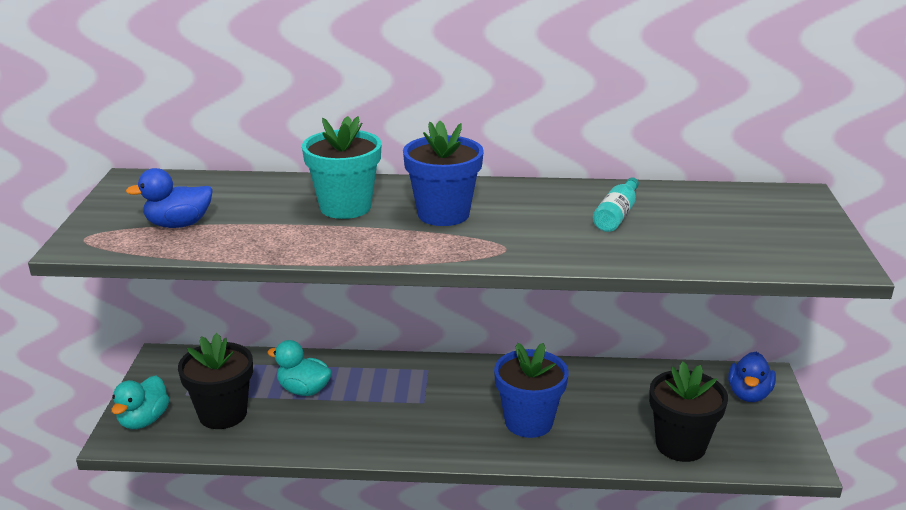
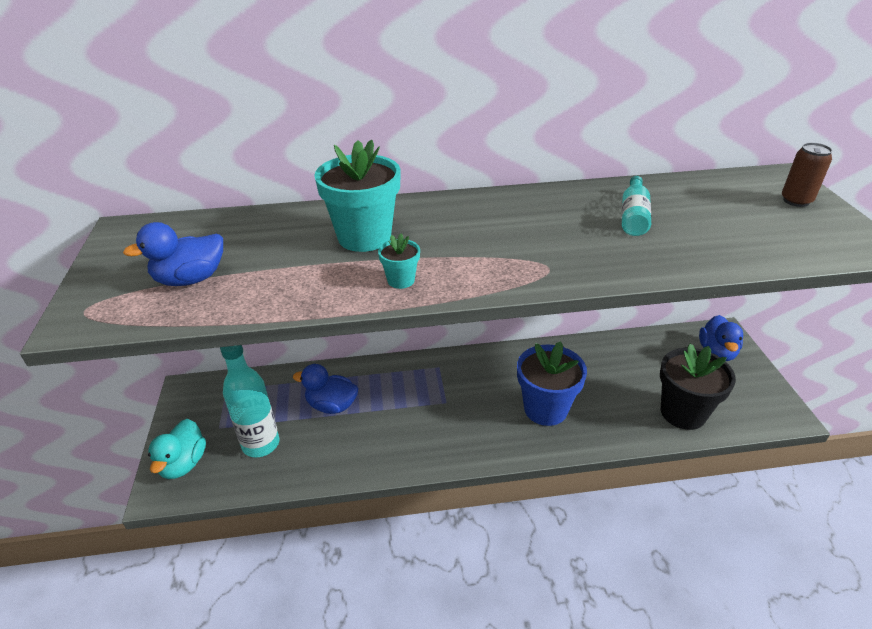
camera: 10 degrees left, 10 degrees up
(223, 414) = (261, 444): black flower pot -> turquoise bottle
(303, 390) = (332, 405): turquoise duck -> blue duck
(363, 244) = (401, 280): none -> turquoise flower pot
(443, 214) = (467, 234): blue flower pot -> none
(797, 218) = (796, 201): none -> brown can

